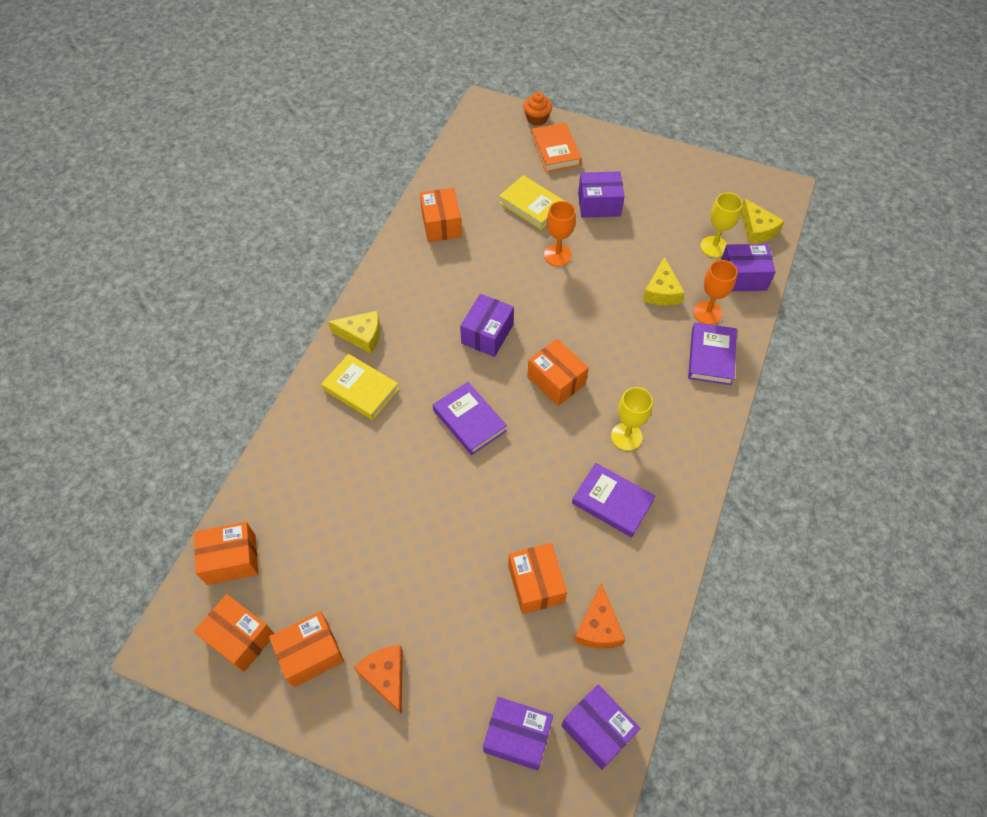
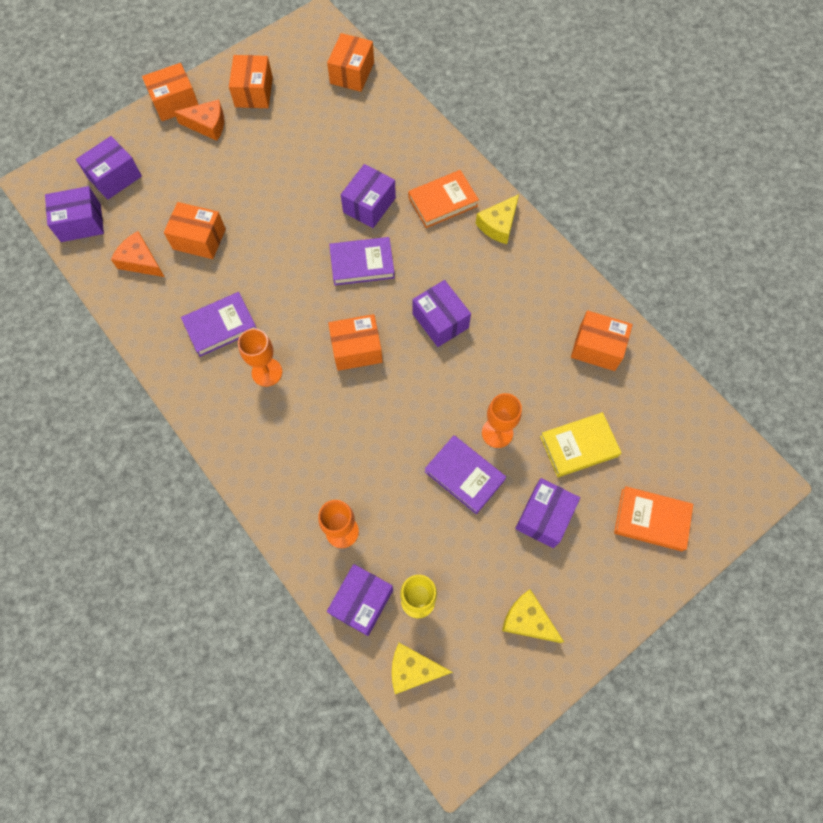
camera: 120 degrees right, 10 degrees up
(240, 638) = (293, 60): orange box -> orange box (175, 102)
(361, 389) = (443, 202): yellow book -> orange book
(400, 449) = (369, 205): none -> purple box
(537, 118) = (716, 530): orange cupcake -> none
(626, 436) = (267, 372): yellow goblet -> orange goblet
(661, 291) = (394, 504): yellow cheese -> yellow cheese (528, 620)
(711, 356) = (293, 499): purple book -> purple book (464, 475)

